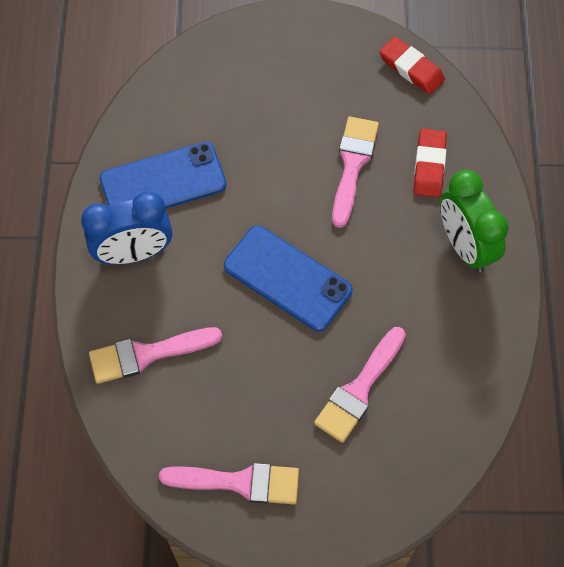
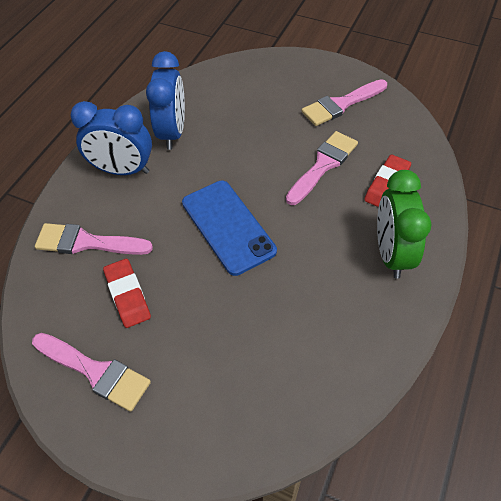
camera: 25 degrees right, 10 degrees down
(163, 182) = (172, 132): blue phone -> blue clock
(359, 389) = (241, 335): pink brush -> pink brush (341, 104)
(411, 68) = (402, 116): red eraser -> red eraser (127, 295)

